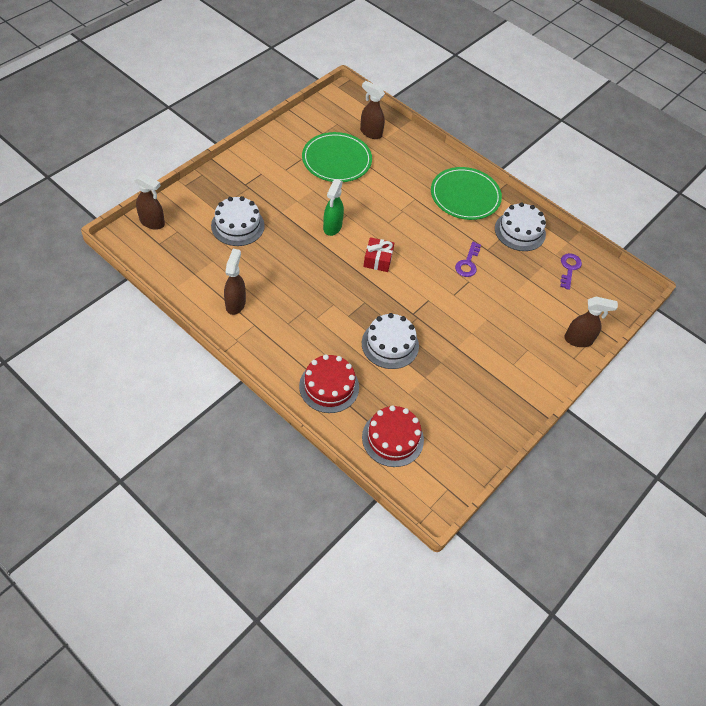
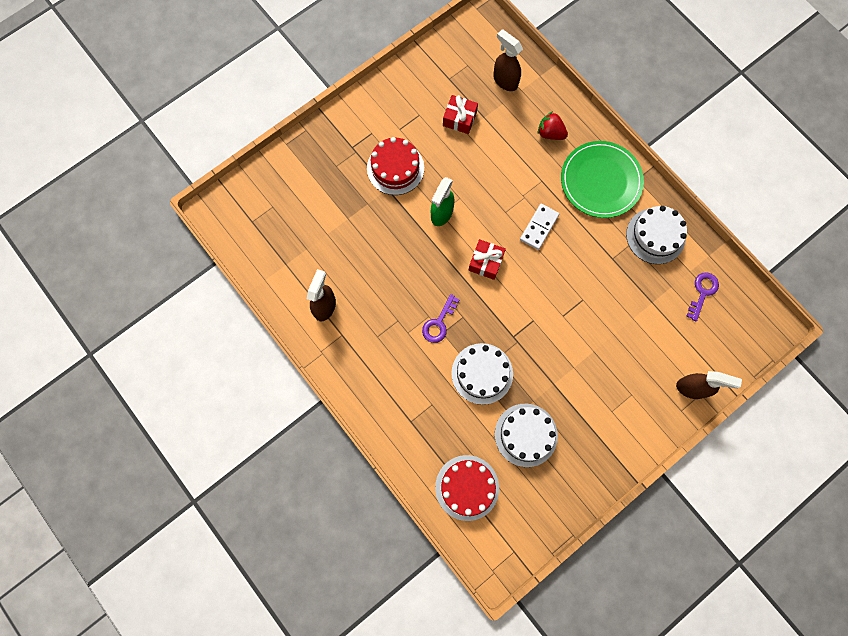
camera: 15 degrees right, 20 degrees up
(152, 222) = (247, 193): brown spray bottle -> none
(237, 225) = (338, 204): white cake -> white cake (526, 435)
(329, 386) = (410, 419): red cake -> red cake (395, 168)
(336, 160) = (459, 119): green plate -> red gift
(415, 166) = (550, 133): none -> red strawberry
(419, 231) = (539, 227): none -> white domino
(468, 263) = (586, 275): purple key -> purple key (439, 323)

